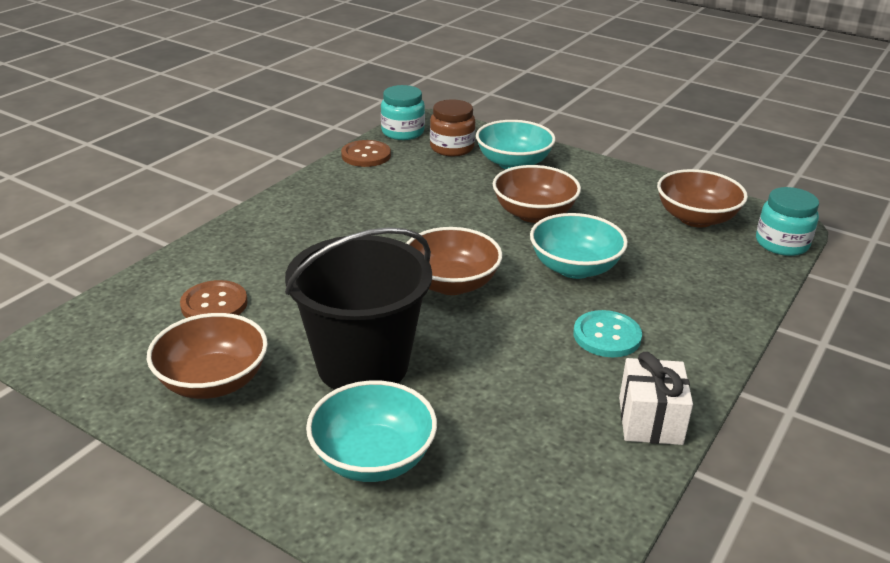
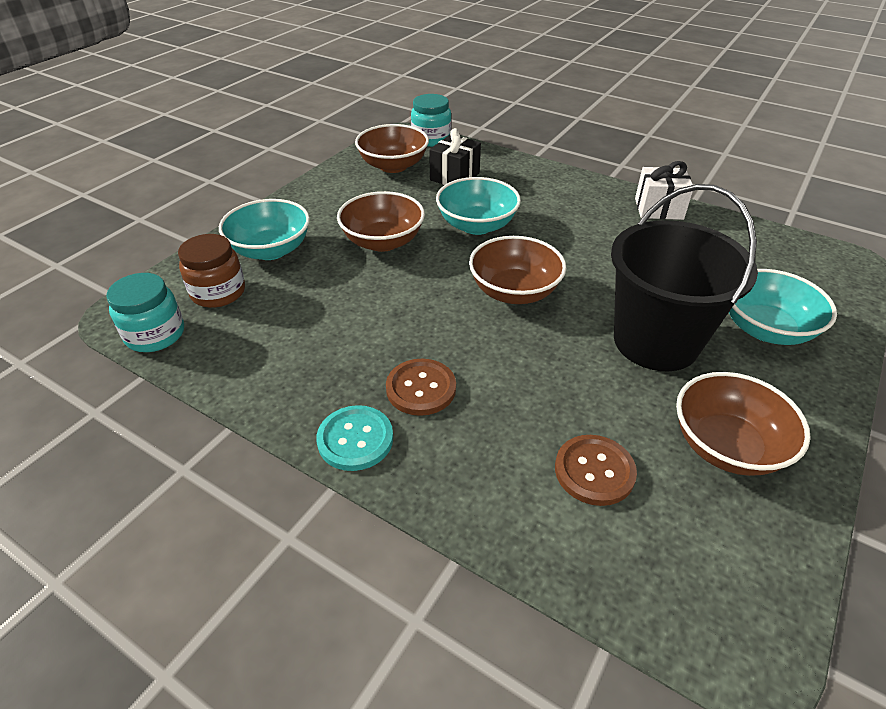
camera: 90 degrees left, 10 degrees up
(366, 155) = (217, 366): brown button -> brown button (421, 388)
(607, 336) = (570, 217): turquoise button -> turquoise button (355, 439)
(685, 257) = (454, 176): none -> black gift

